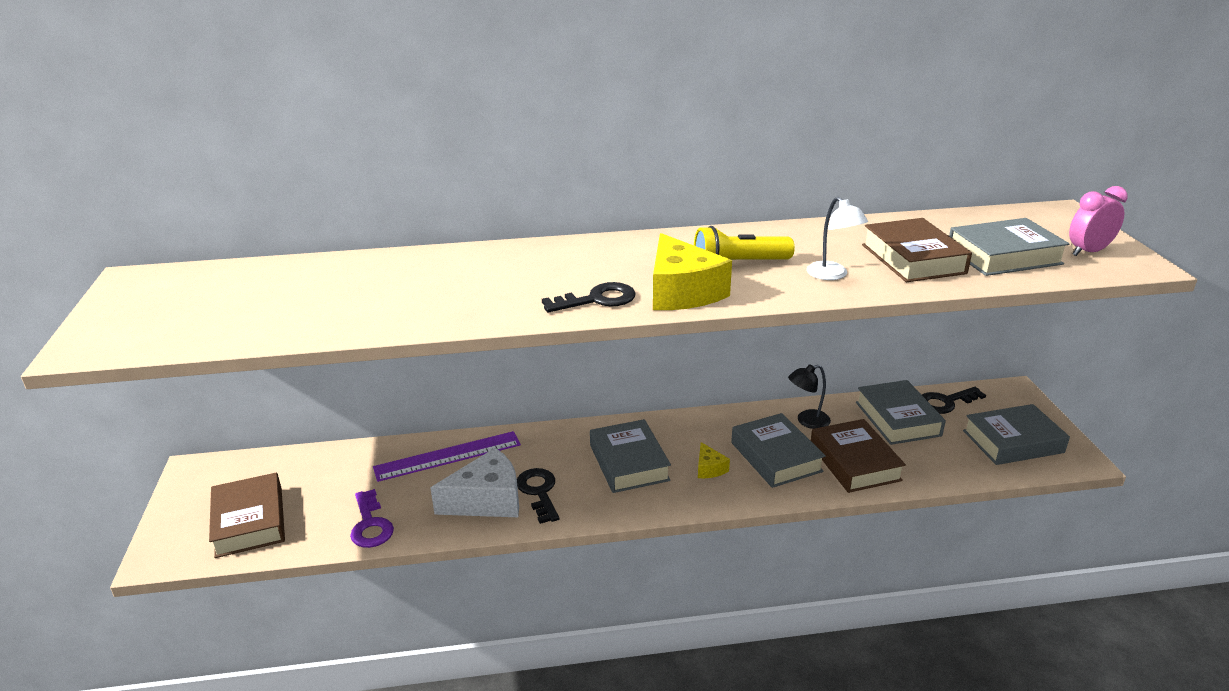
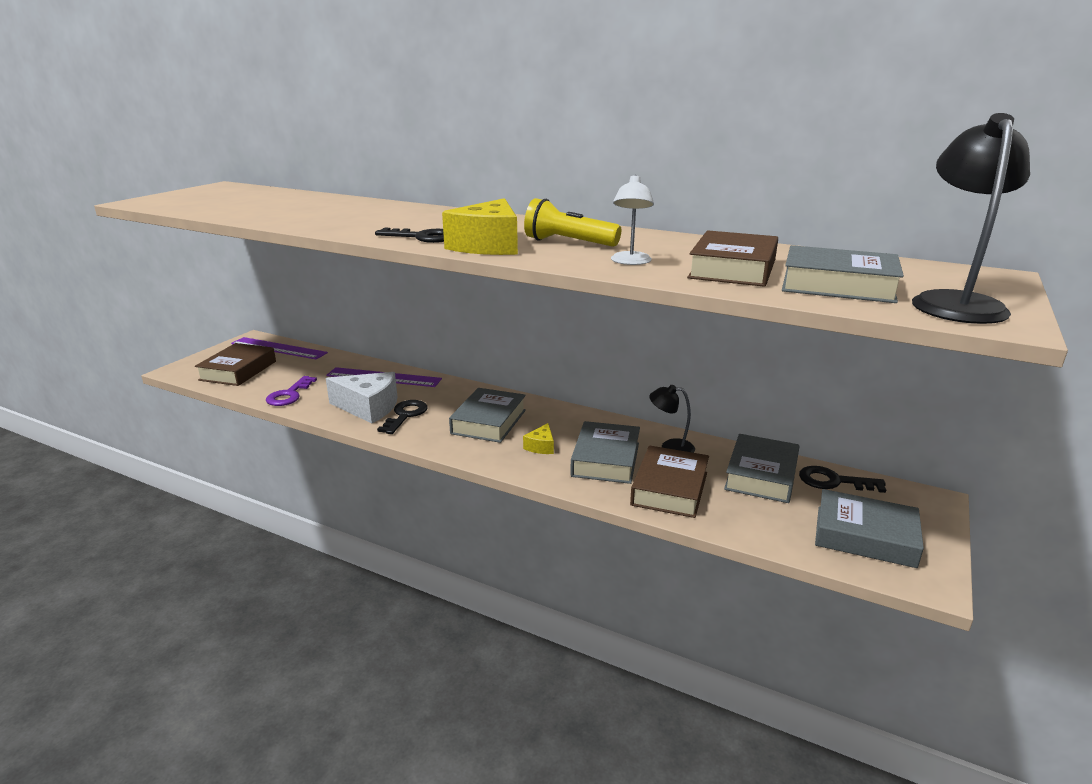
camera: 35 degrees right, 5 degrees down
(254, 469) = (278, 348): none -> purple ruler
(1088, 252) = (955, 303): pink clock -> black lamp

